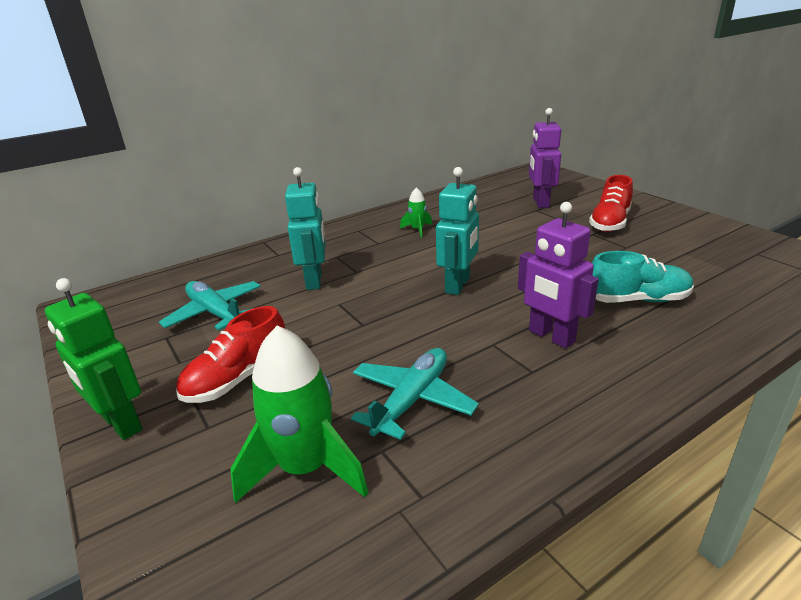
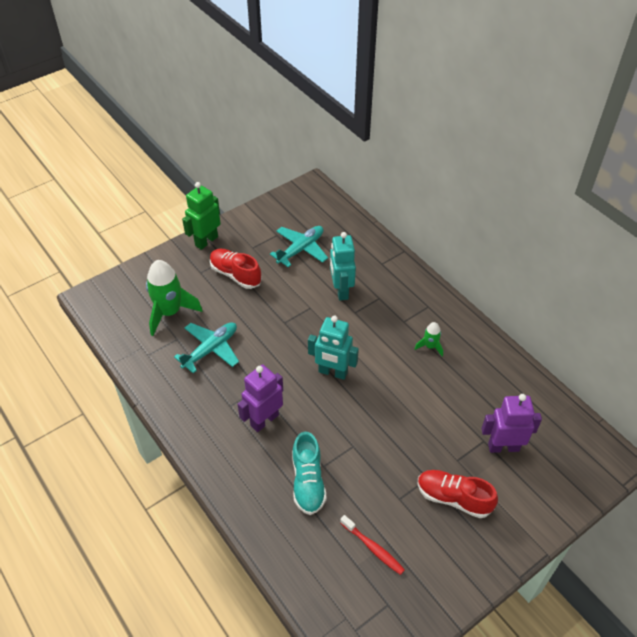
camera: 85 degrees right, 20 degrees up
(314, 280) = (341, 290): turquoise robot -> turquoise robot turned 90 degrees clockwise
(412, 400) = (211, 349): turquoise plane -> turquoise plane turned 75 degrees counterclockwise
(698, 260) = (373, 548): none -> red toothbrush

